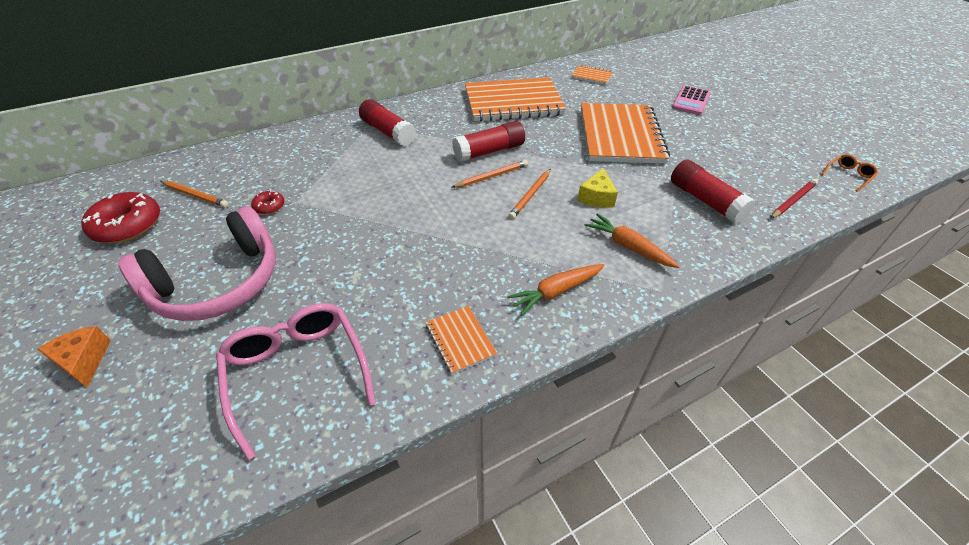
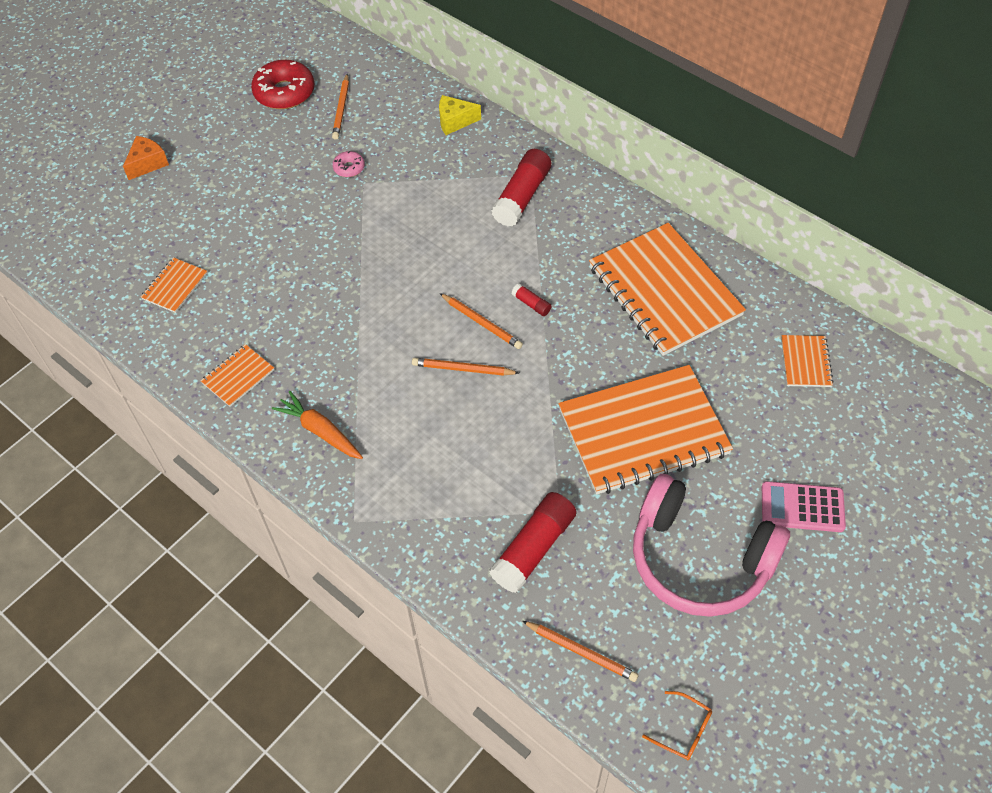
camera: 70 degrees right, 10 degrees up
(219, 283) = (243, 190): pink headphones -> pink headphones (699, 559)
(269, 206) = (349, 168): red donut -> pink donut
(298, 372) = (175, 286): pink glasses -> orange notebook
(489, 151) = (531, 304): red glue stick -> red glue stick, size x0.46
(596, 197) = (488, 433): yellow cheese -> yellow cheese (455, 121)
(628, 246) = (411, 480): orange carrot -> none
(793, 200) = (581, 652): red pencil -> orange pencil

